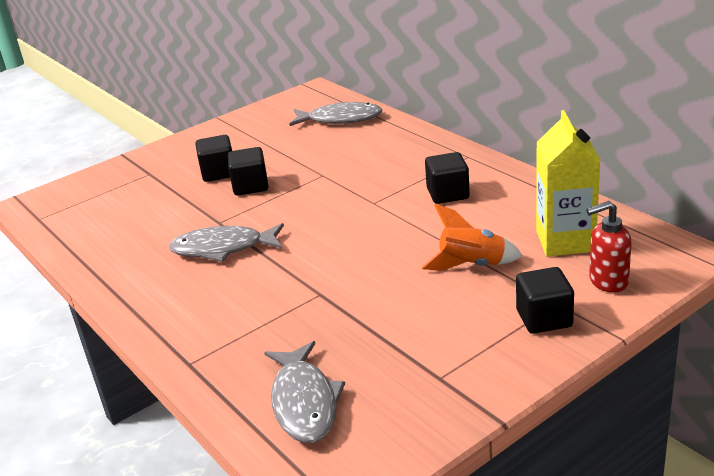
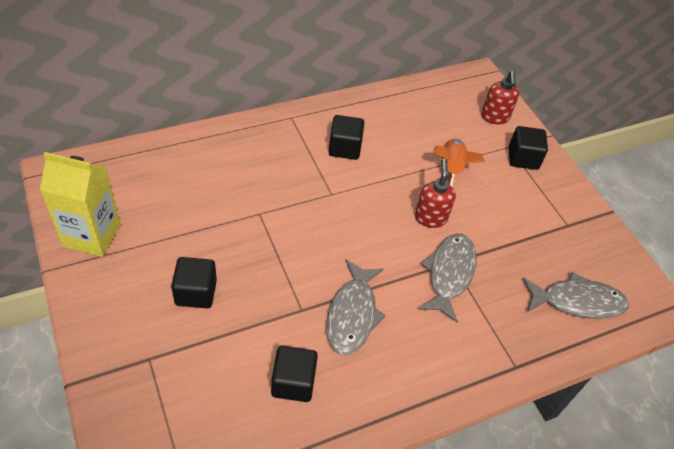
camera: 85 degrees left, 20 degrees up
(250, 186) = (244, 271): black cube -> black cube (293, 382)
(340, 119) = (150, 171): grey fish -> grey fish (449, 274)
(379, 267) = (430, 217): none -> red soap dispenser
(565, 241) = (441, 116): yellow carton -> yellow carton (92, 236)

